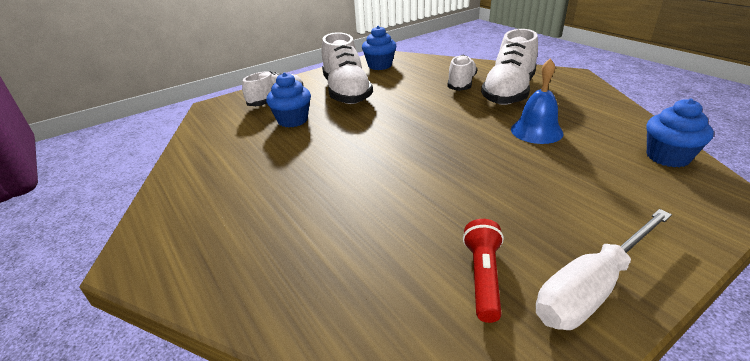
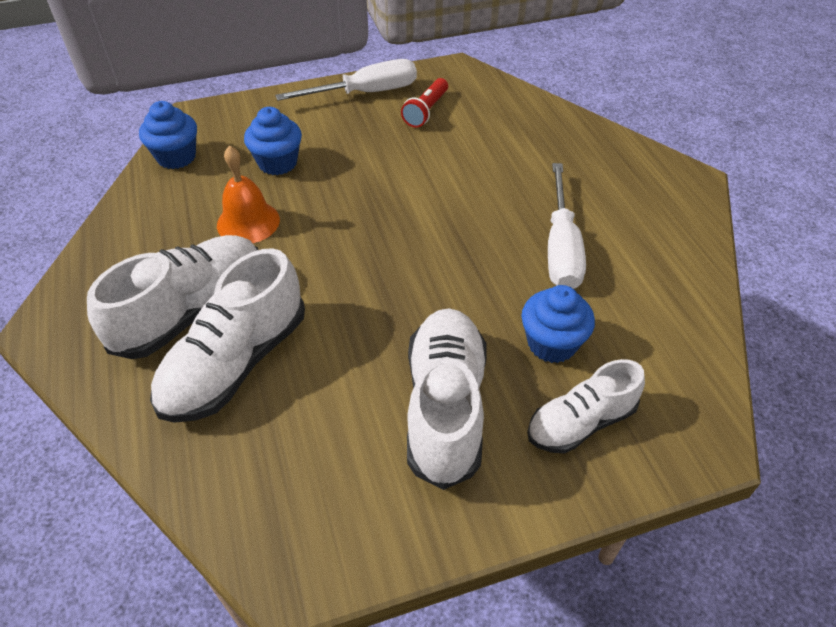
camera: 165 degrees left, 15 degrees up
(287, 166) = (561, 248): none -> white screwdriver
(380, 66) = (333, 511): blue cupcake -> blue cupcake (277, 163)
(461, 84) = (235, 363): white shoe -> white shoe, size x1.57
(536, 131) = (248, 222): blue bell -> orange bell

